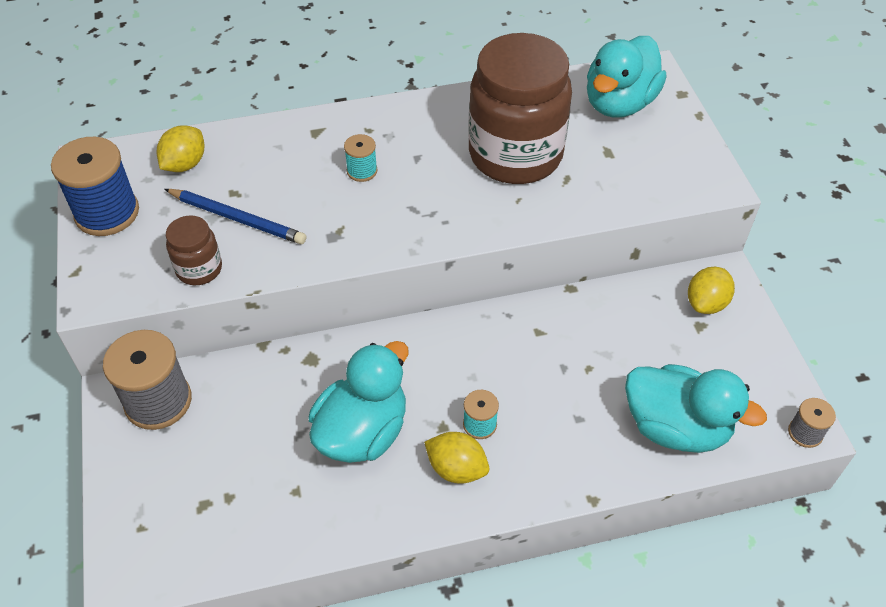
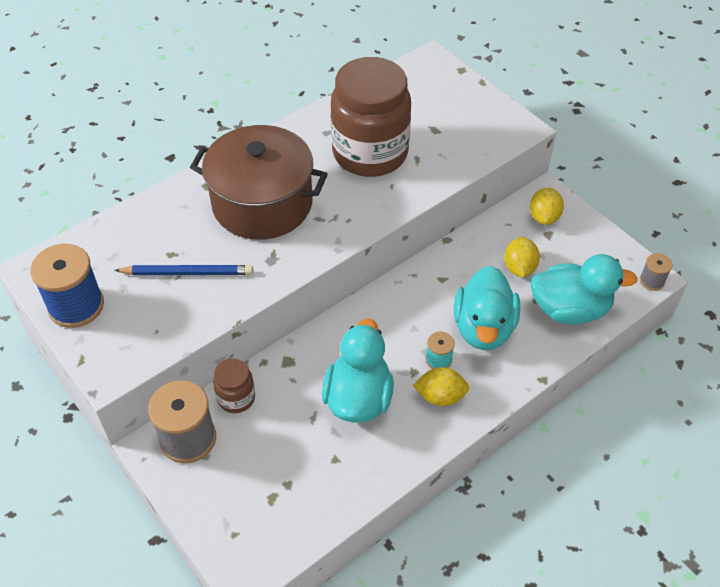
camera: 25 degrees left, 0 degrees up
(185, 164) = (116, 245): yellow lemon -> yellow lemon (519, 268)
(199, 269) = (182, 321): brown jar -> brown jar (236, 398)
(362, 171) = (262, 203): turquoise spool -> brown pot
(619, 103) = (422, 91): turquoise duck -> turquoise duck (483, 328)

